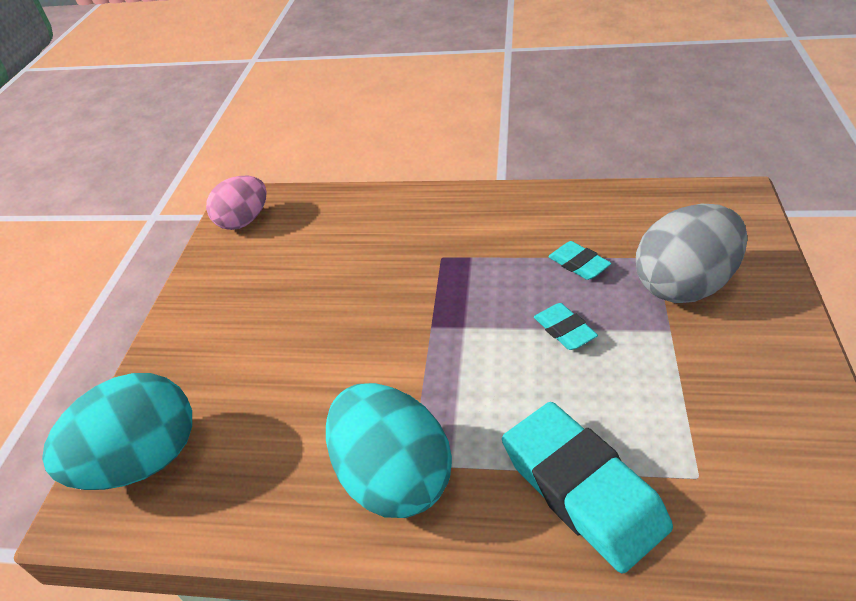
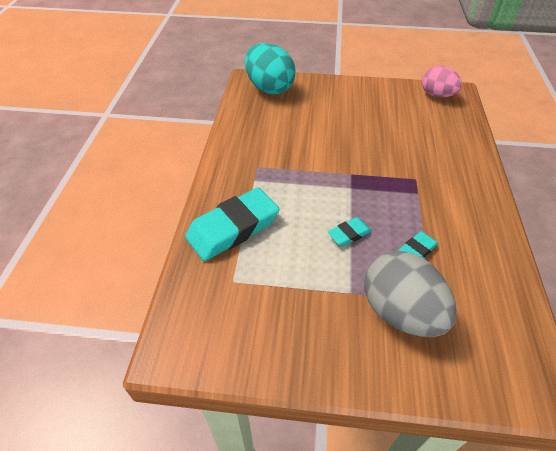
camera: 85 degrees right, 5 degrees up
(393, 477) = (250, 160): turquoise egg -> none

